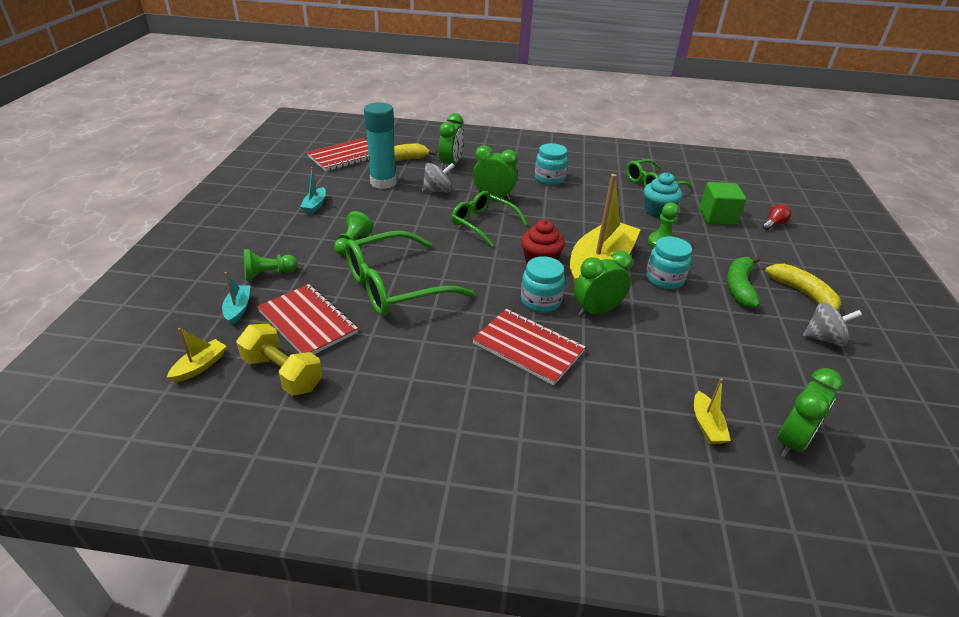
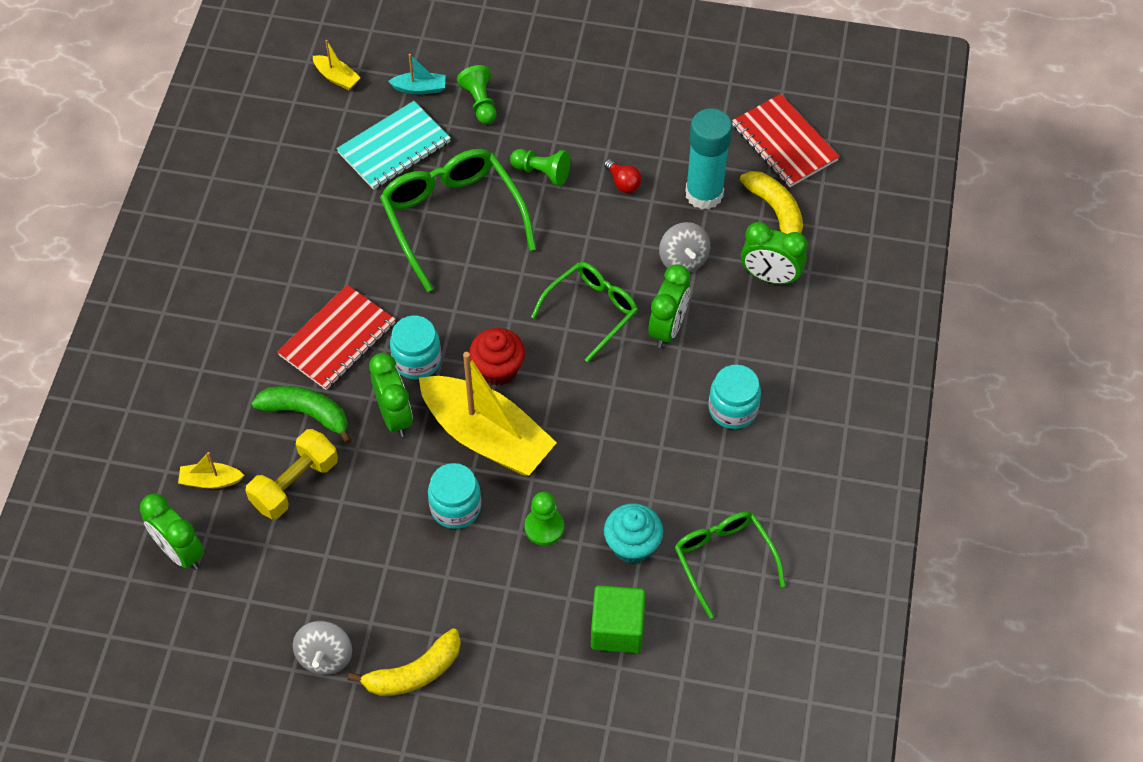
camera: 95 degrees right, 20 degrees up
(282, 373) = (321, 138): yellow dumbbell -> yellow dumbbell (295, 484)
(308, 322) = (394, 148): red notebook -> turquoise notebook
(315, 205) = (635, 125): turquoise boat -> none
(739, 287) = (434, 595): green banana -> green banana (306, 414)
(774, 224) = (598, 710): red light bulb -> red light bulb (623, 183)

